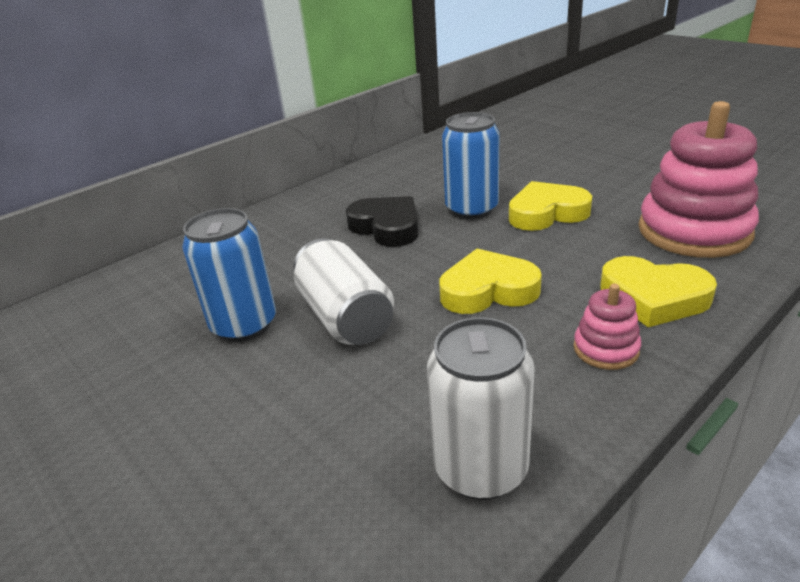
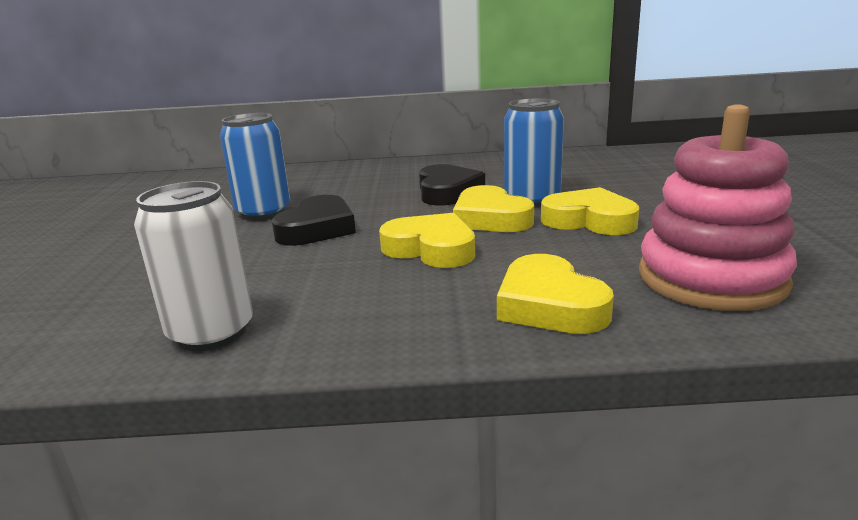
camera: 40 degrees right, 10 degrees down
(346, 317) = (317, 228): white can -> black heart
(475, 240) = (490, 218): none -> yellow heart
(606, 349) = (430, 316): pink stacking toy -> none

